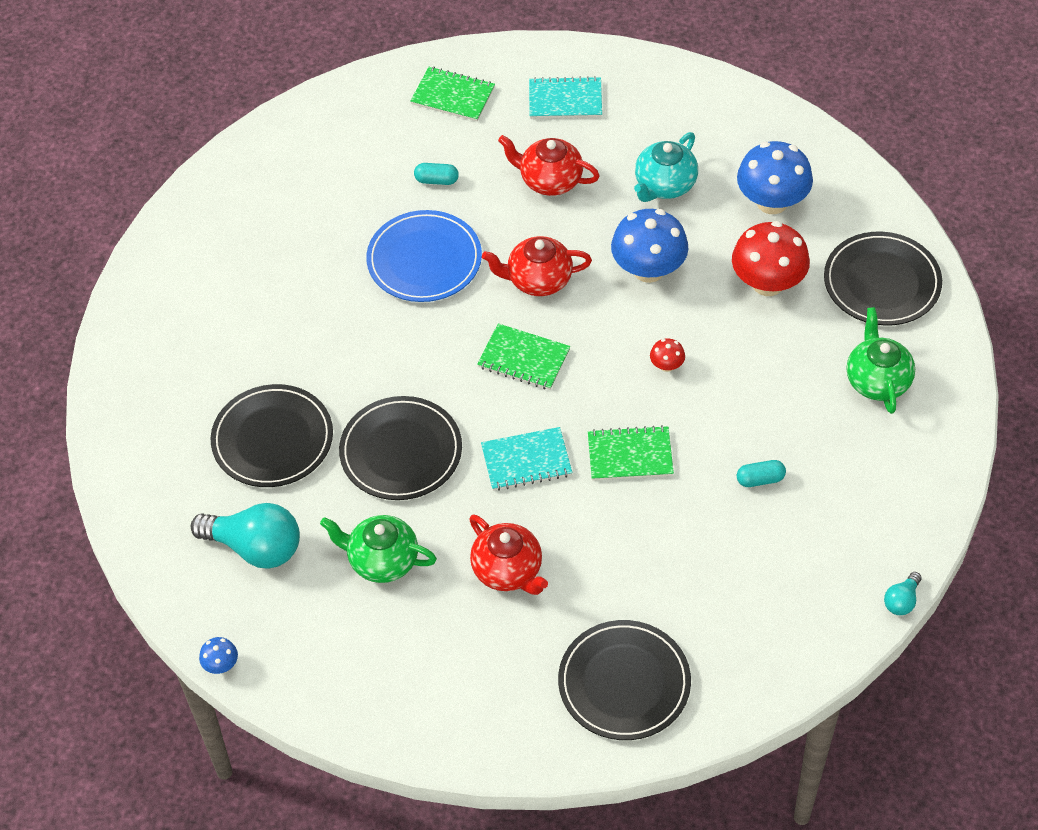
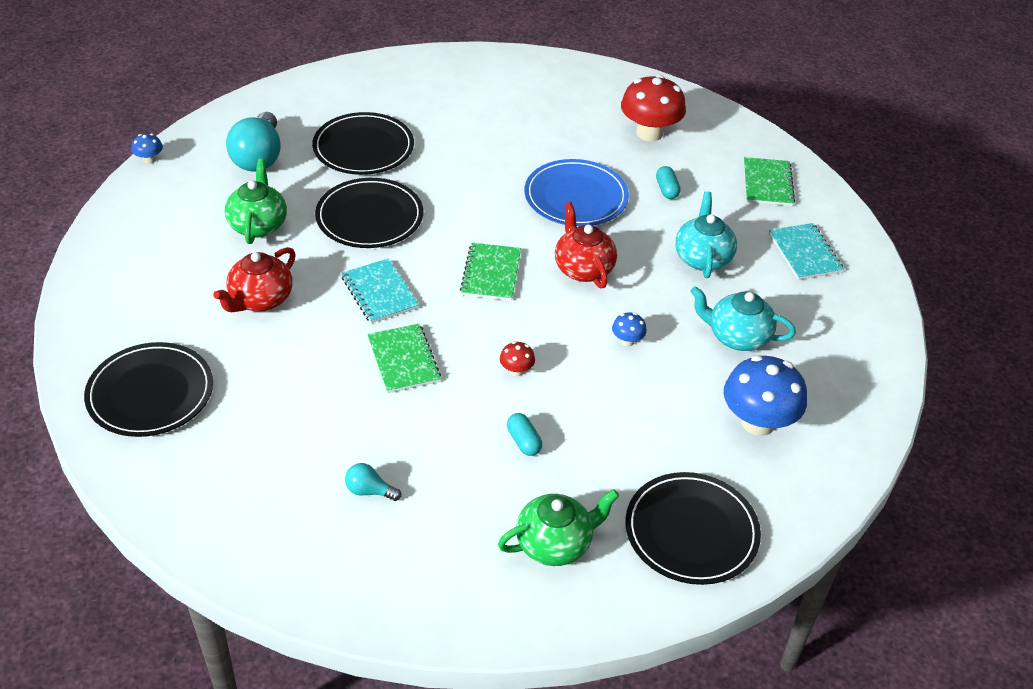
camera: 70 degrees right, 10 degrees down
(549, 180) = (702, 258): red teapot -> turquoise teapot
(648, 269) = (627, 340): blue mushroom -> blue mushroom, size x0.45
(760, 479) = (399, 460): turquoise capsule -> turquoise capsule (524, 441)
(767, 283) = (649, 433): red mushroom -> red mushroom (649, 133)
(901, 601) = (270, 602): turquoise light bulb -> turquoise light bulb (369, 491)

